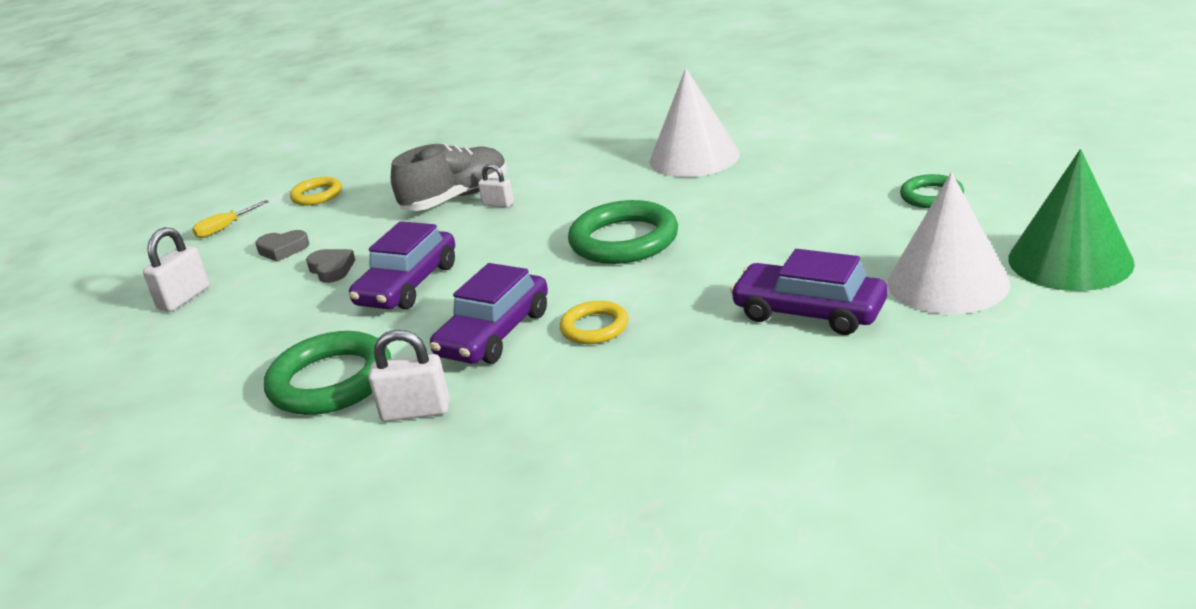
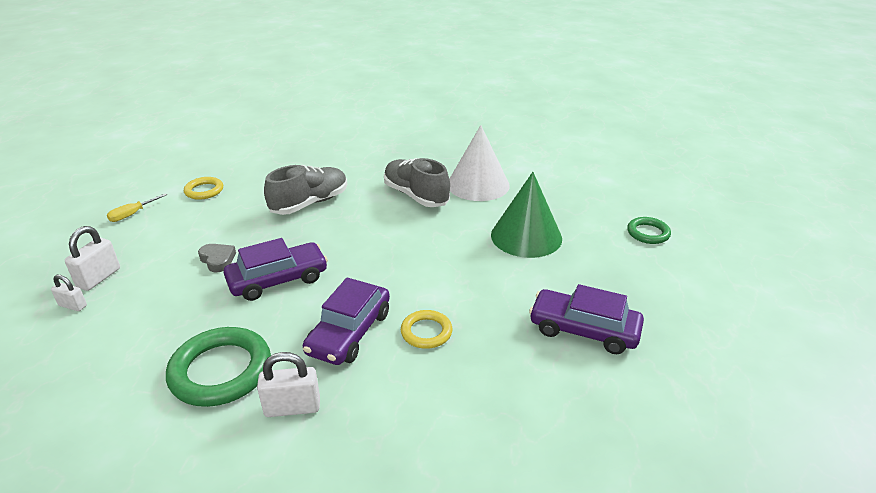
camera: 10 degrees left, 5 degrees up
(283, 249) = (178, 238): grey heart -> none
(407, 285) = (278, 280): purple car -> purple car turned 135 degrees counterclockwise
(498, 204) = (341, 211): white padlock -> white padlock (73, 306)
(603, 178) = (416, 196): none -> grey shoe
(624, 240) = (438, 252): green ring -> none
(948, 283) = (676, 311): white cone -> none
(1070, 260) = (755, 298): green cone -> green cone (526, 236)

